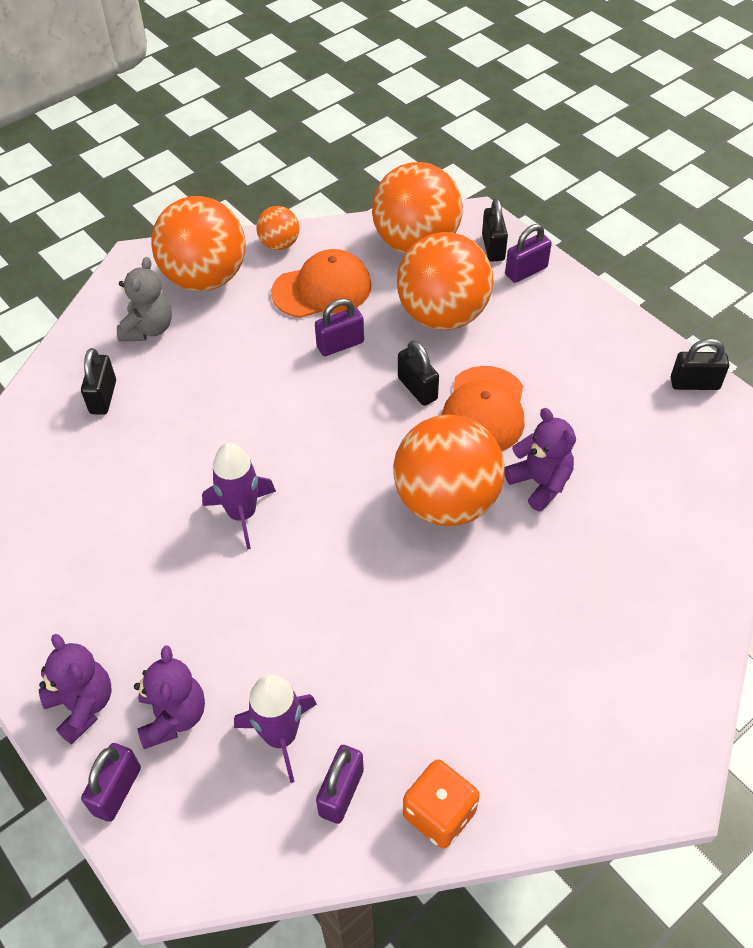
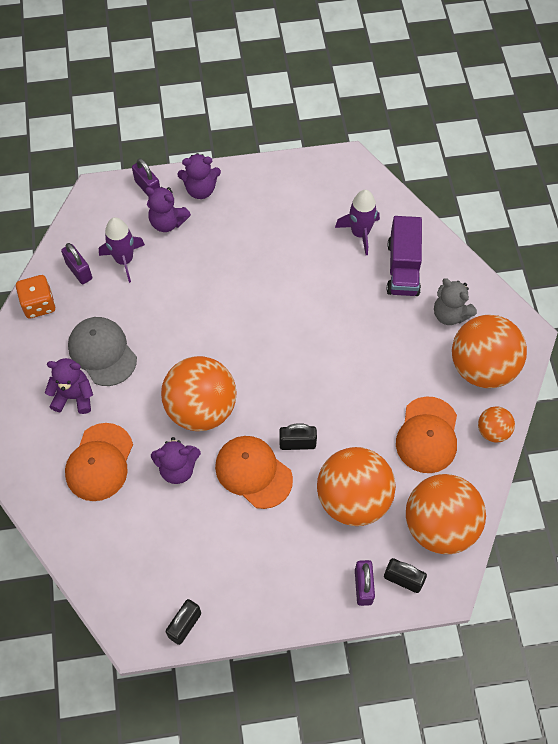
camera: 120 degrees right, 10 degrees up
(103, 397) = (403, 268): black padlock -> purple truck
(242, 514) = (265, 301): purple rocket -> purple rocket (360, 233)
(340, 345) = (366, 418): purple padlock -> none
(453, 666) = (102, 352): none -> grey cap
(543, 658) = (74, 396): none -> purple teddy bear
(602, 569) = (99, 462): none -> orange cap

